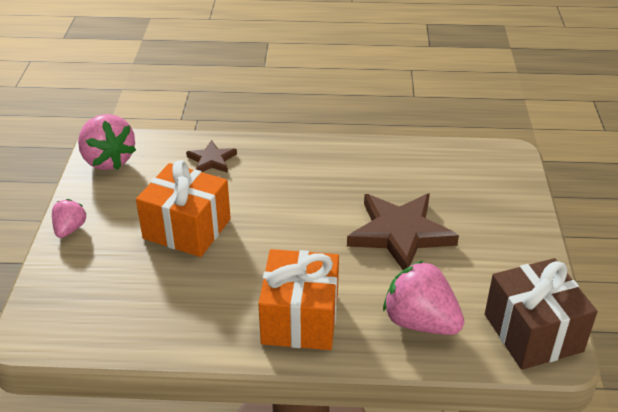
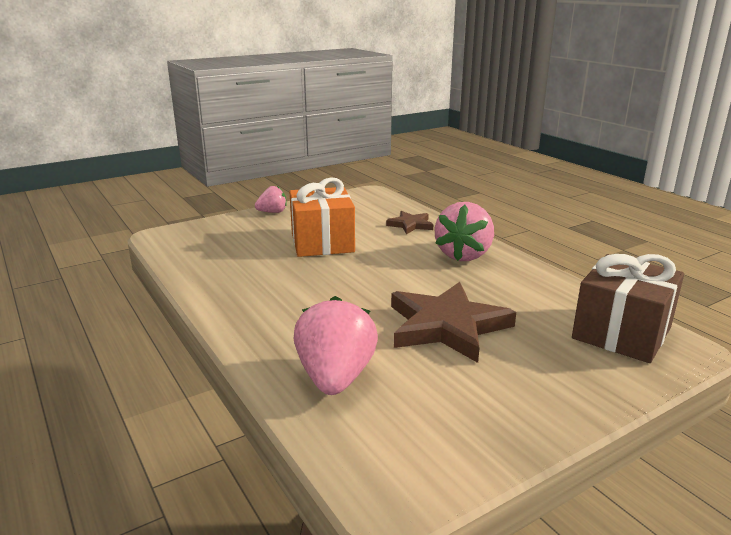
camera: 55 degrees right, 15 degrees down
(108, 160) = (356, 199): pink strawberry -> pink strawberry (463, 255)
(300, 319) = (273, 316): orange gift -> none
(533, 333) = (404, 462): brown gift -> brown gift (621, 333)

